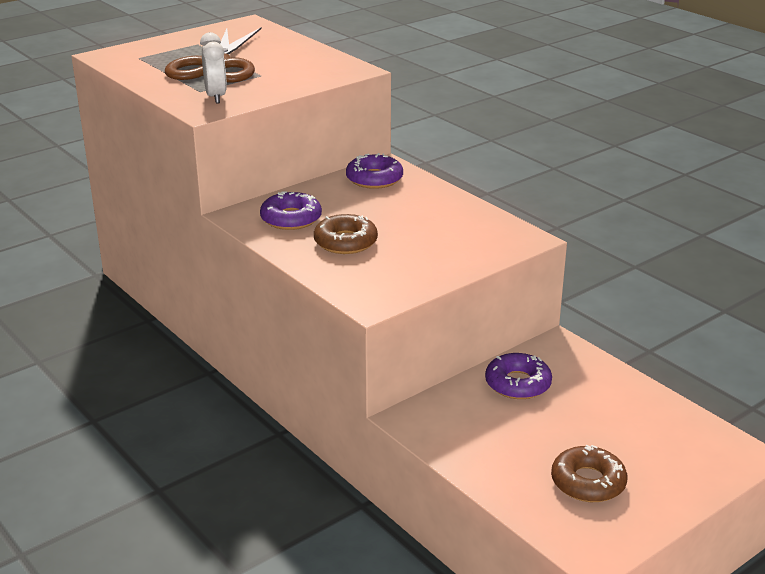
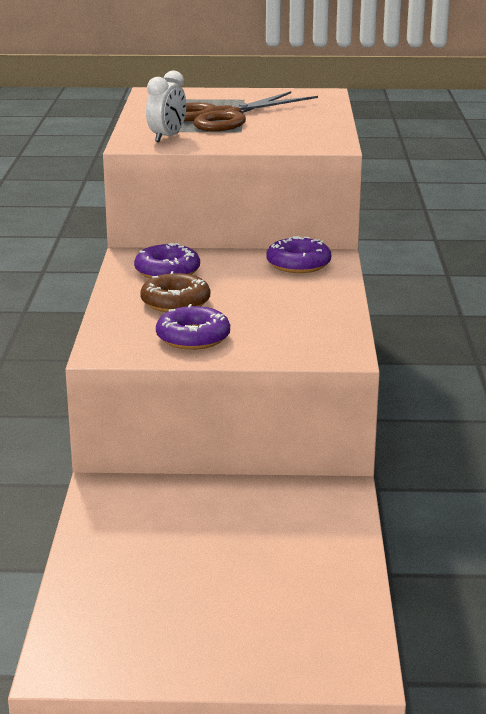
camera: 40 degrees right, 5 degrees down
(518, 384) = (242, 505): purple donut -> purple donut (193, 337)
(588, 482) = (160, 611): brown donut -> none

